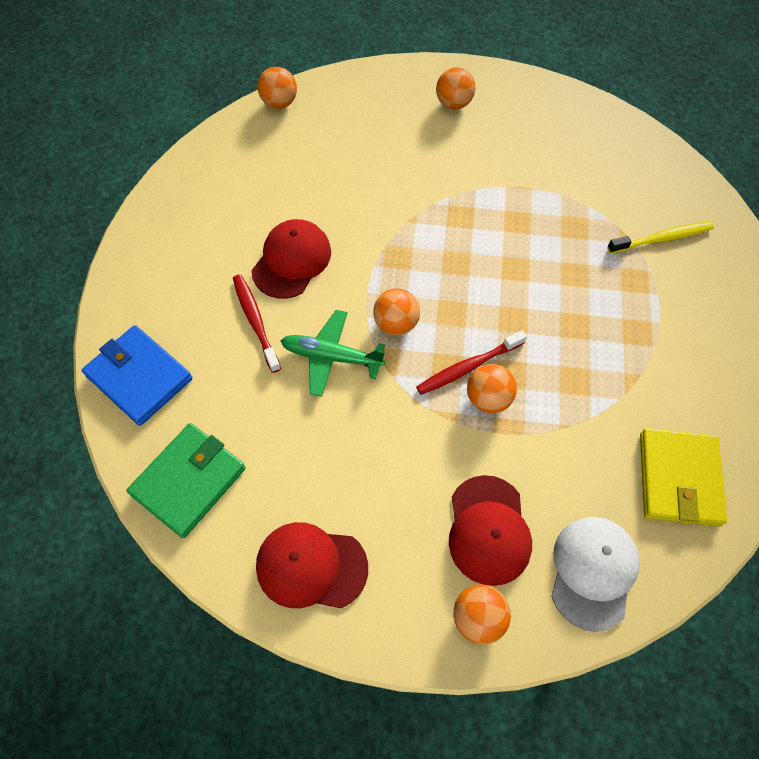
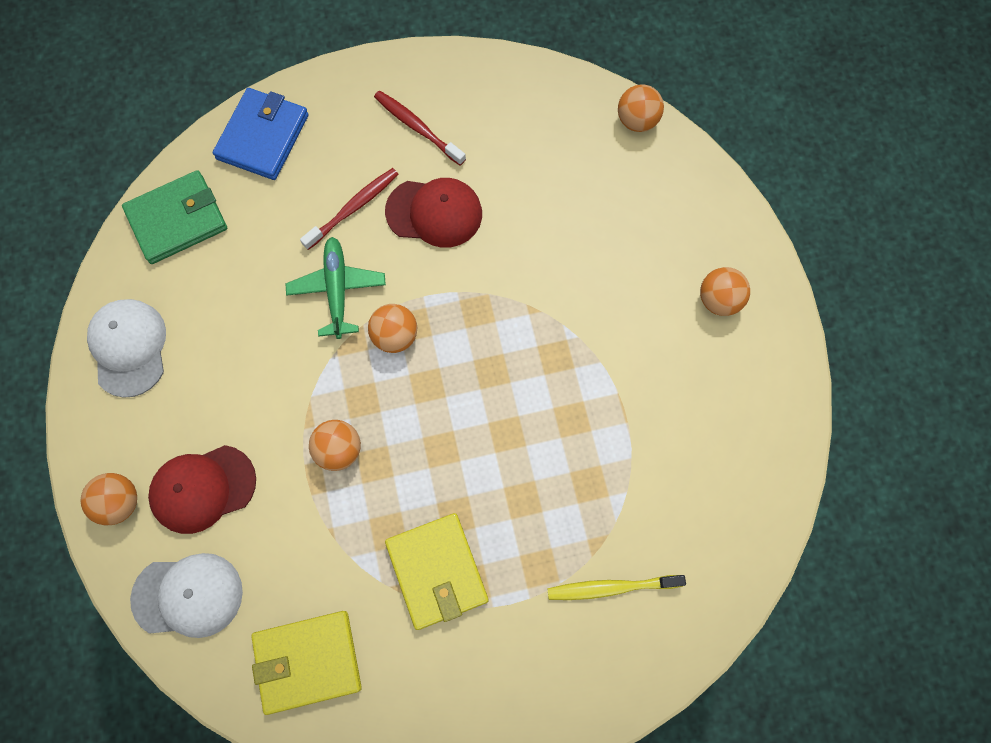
camera: 70 degrees right, 10 degrees up
(189, 481) = (177, 220): green wallet -> green wallet turned 45 degrees counterclockwise
(311, 566) = (129, 347): red cap -> white cap
(468, 367) = (368, 420): red toothbrush -> red toothbrush (417, 127)
(620, 353) = (437, 571): none -> yellow wallet
(662, 238) = (611, 587): yellow toothbrush -> yellow toothbrush turned 120 degrees clockwise

